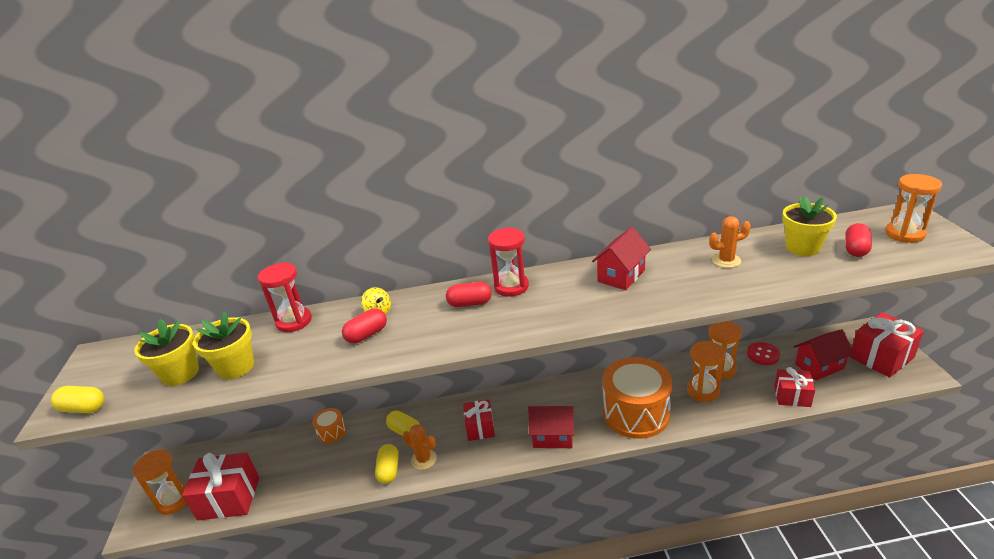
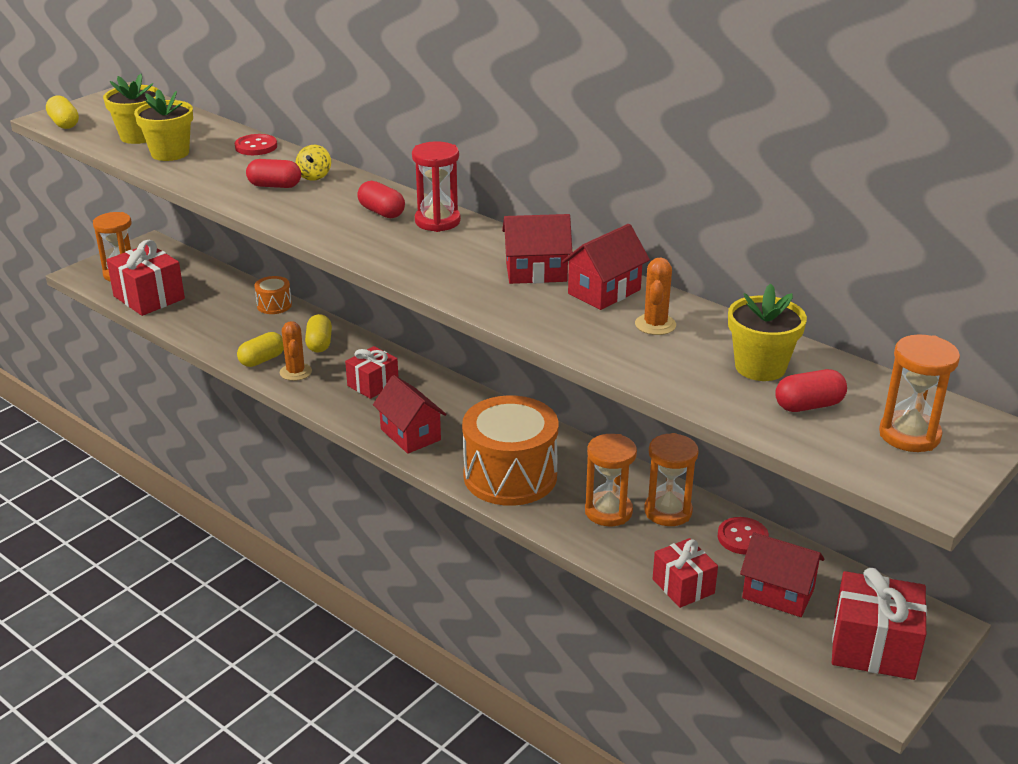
camera: 45 degrees right, 0 degrees up
(294, 321) = (256, 147): red hourglass -> red button
(670, 262) = (604, 292): none -> red house
(726, 261) = (655, 325): orange cactus -> orange cactus turned 60 degrees clockwise

